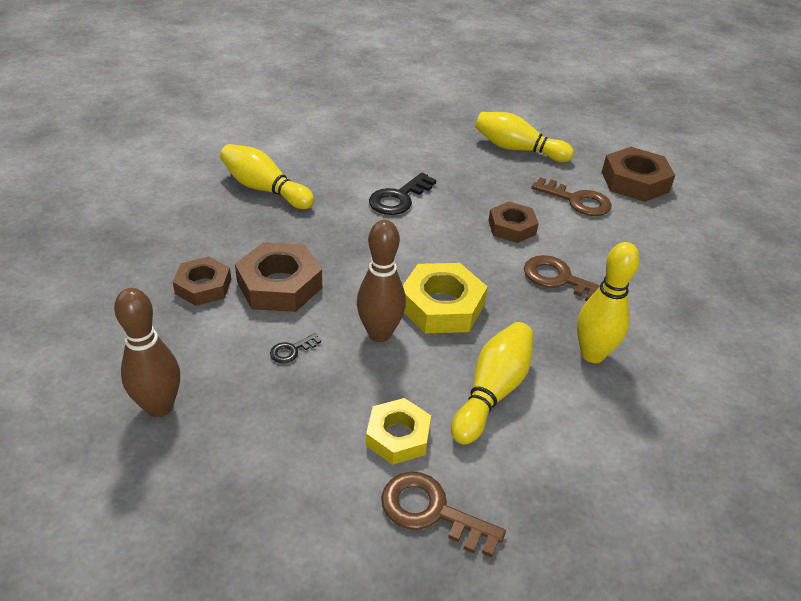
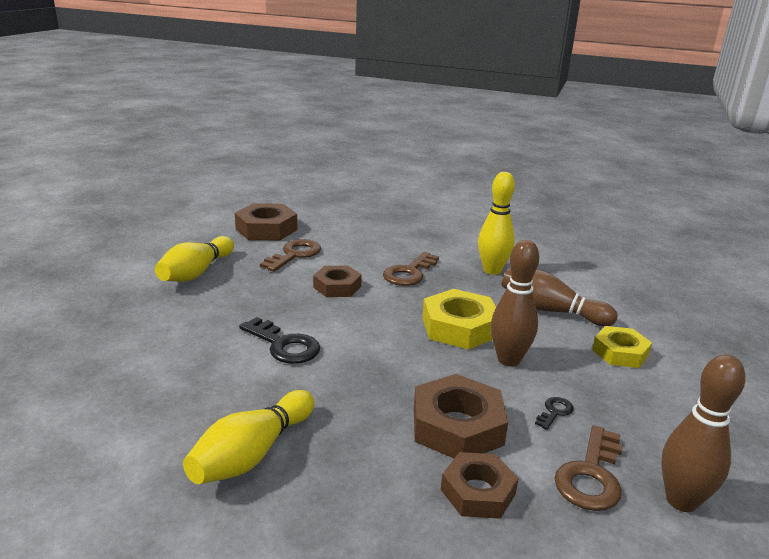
camera: 90 degrees left, 15 degrees down
(291, 350) = (554, 412): black key -> black key turned 105 degrees counterclockwise
(431, 512) = (676, 340): brown key -> brown key (591, 475)
(492, 392) = (550, 311): yellow bowling pin -> brown bowling pin

